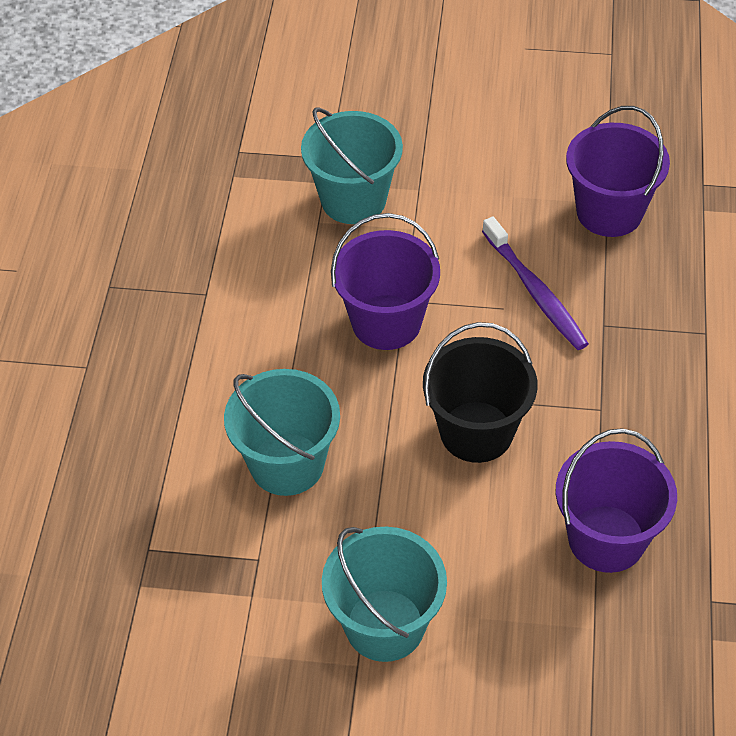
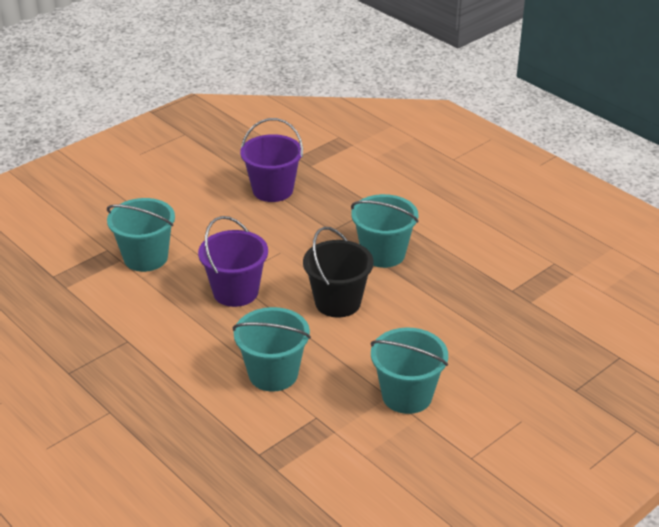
camera: 50 degrees left, 15 degrees down
(535, 292) = (285, 237): purple toothbrush -> none
(606, 538) = (445, 299): purple bucket -> none
(620, 409) = (383, 254): none -> turquoise bucket

